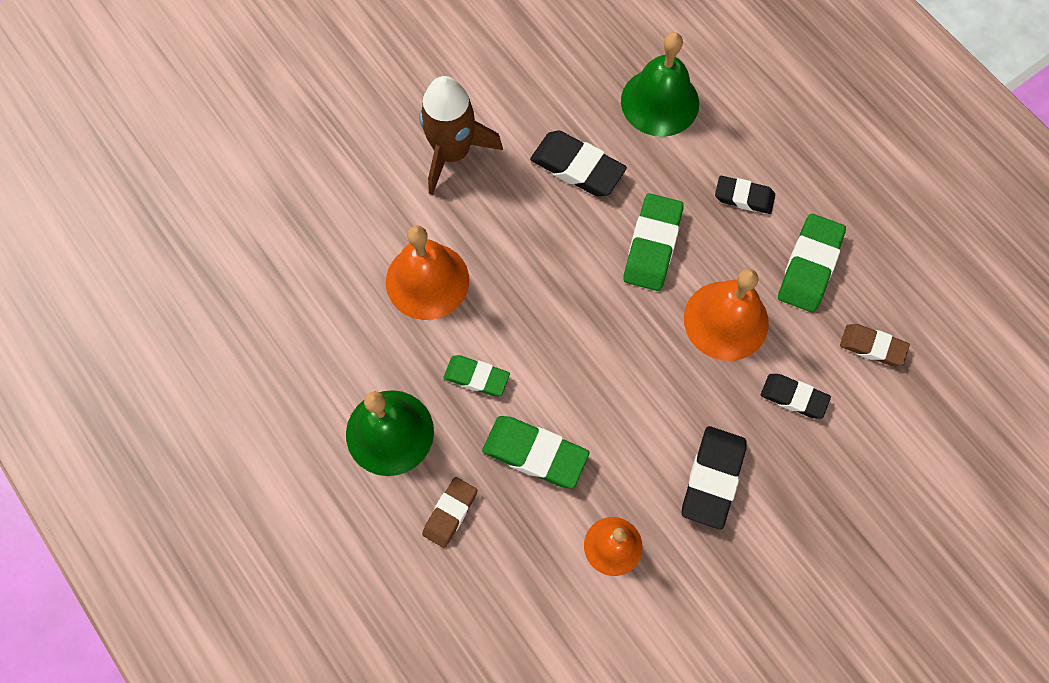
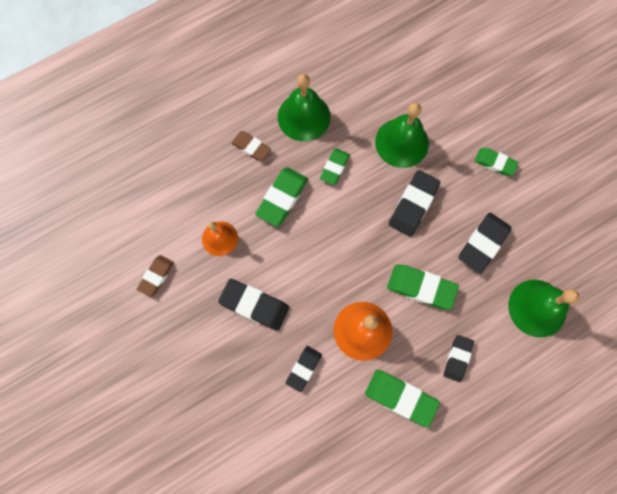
camera: 95 degrees right, 5 degrees up
(427, 280) = (402, 142): orange bell -> green bell
(452, 153) = (495, 163): brown rocket -> green eraser
(528, 261) = (413, 205): none -> black eraser
(872, 346) = (336, 432): brown eraser -> brown eraser (156, 276)

